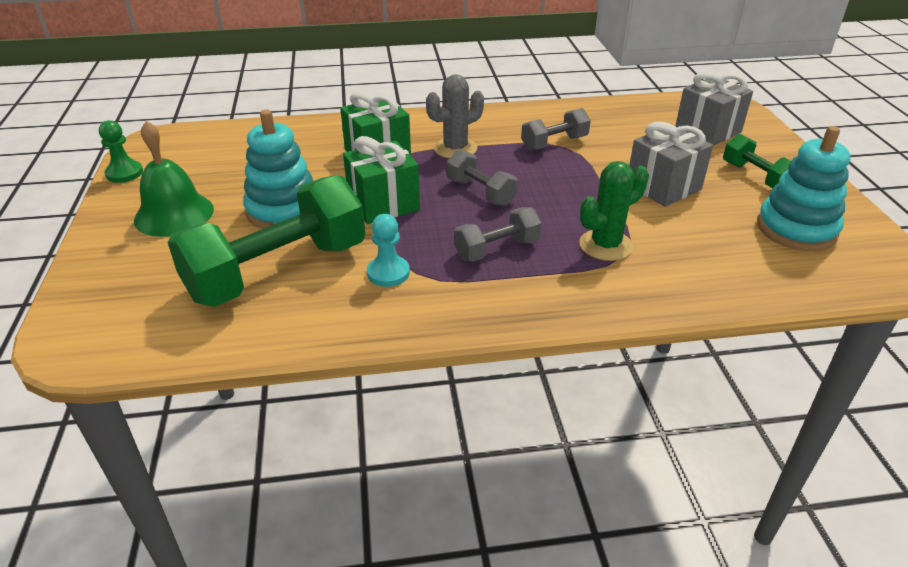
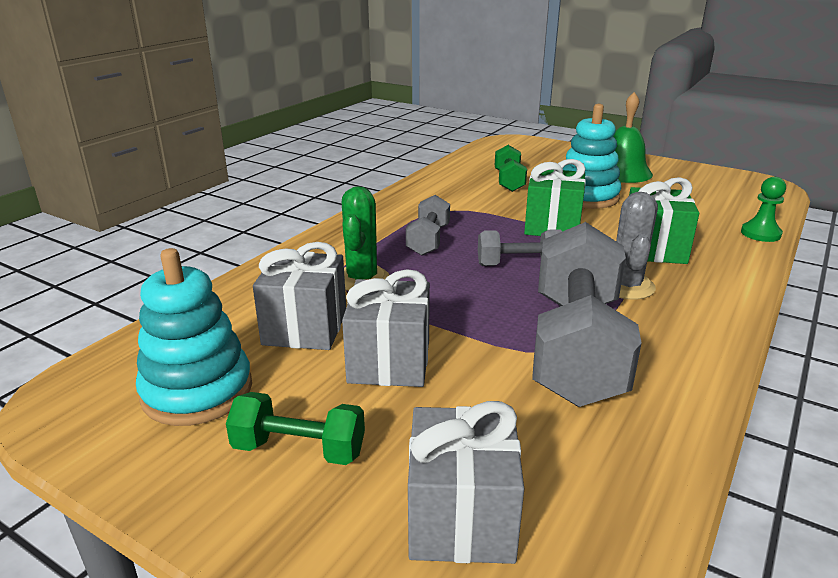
camera: 130 degrees right, 10 degrees down
(124, 173) = (706, 170): green pawn -> green pawn (760, 234)
(278, 271) = (509, 181): green dumbbell -> green dumbbell, size x0.49
(388, 273) = (459, 204): turquoise pawn -> none
(554, 143) = (576, 348): grey dumbbell -> grey dumbbell, size x2.03
(692, 232) = (305, 328): none -> grey gift

